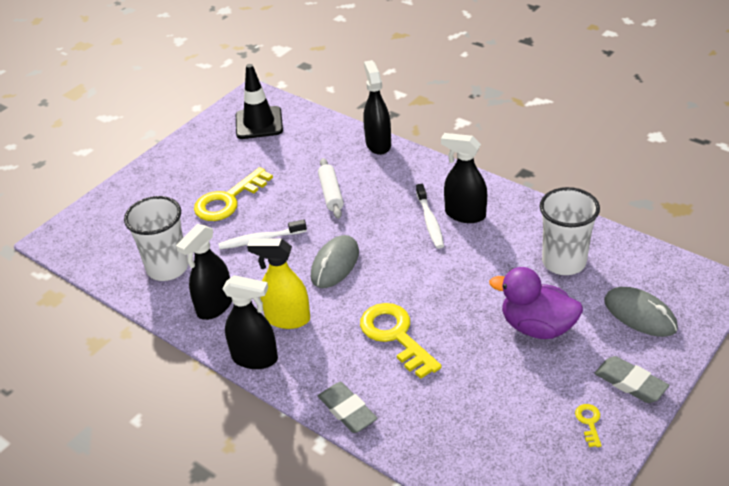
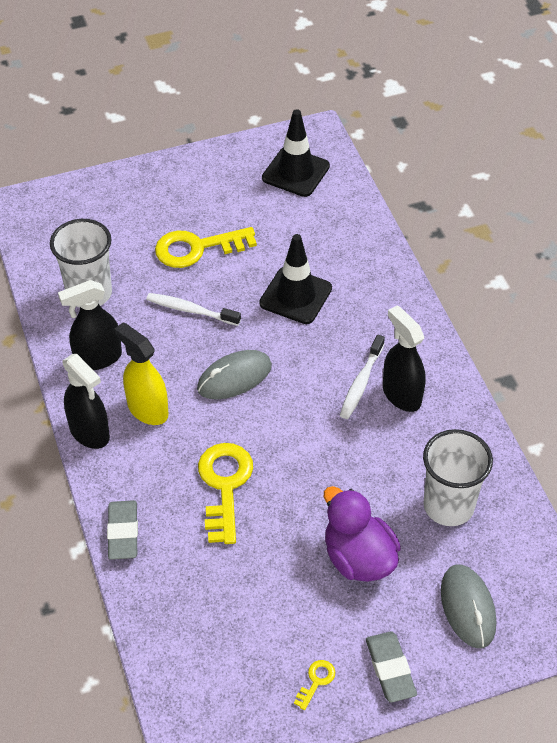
camera: 30 degrees right, 10 degrees up
(331, 193) = (295, 296): white rolling pin -> black traffic cone
(378, 144) = (389, 263): black spray bottle -> none

